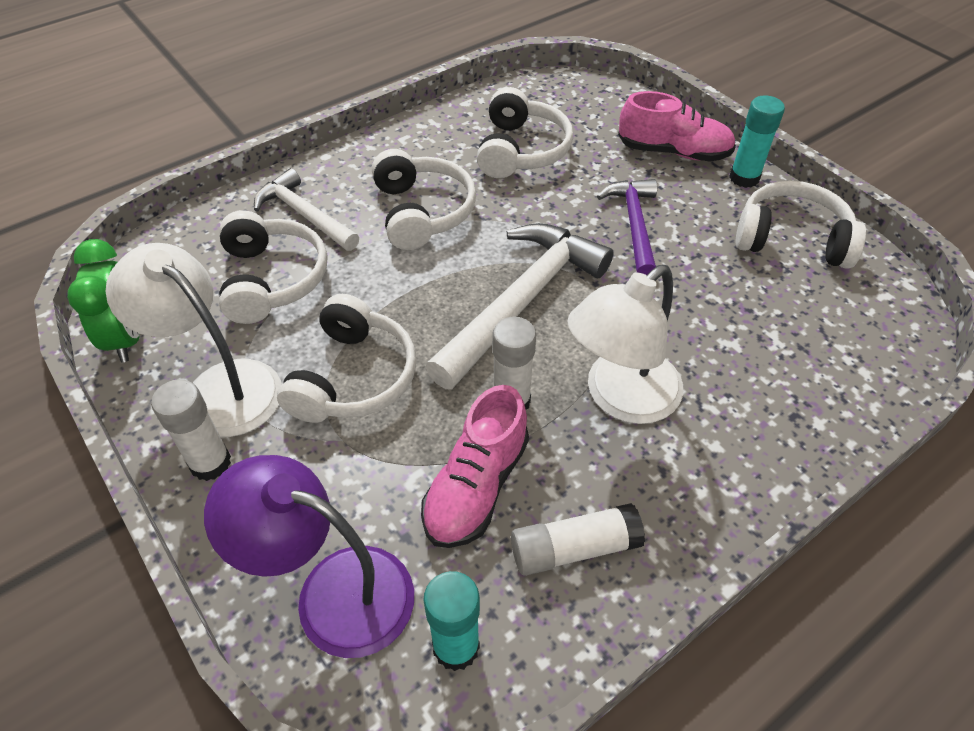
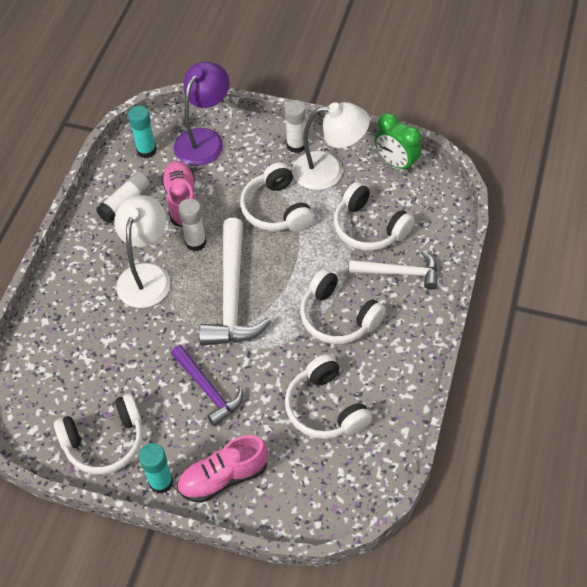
camera: 145 degrees right, 5 degrees up
(333, 591) = (204, 139): purple lamp -> purple lamp turned 45 degrees counterclockwise

